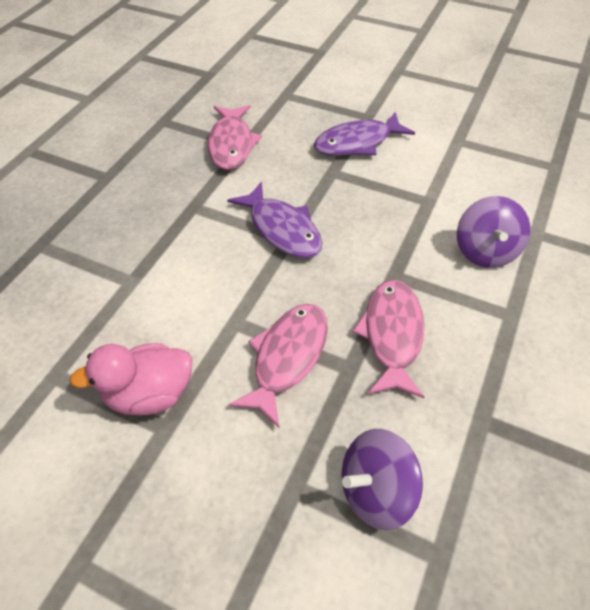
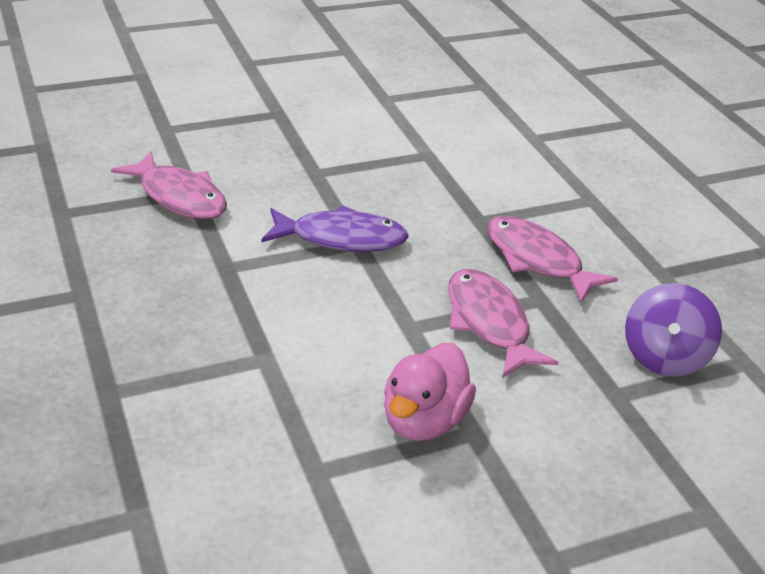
camera: 50 degrees left, 15 degrees down
(357, 143) = (302, 138): purple fish -> none
(485, 251) = (518, 168): purple spinning top -> none

